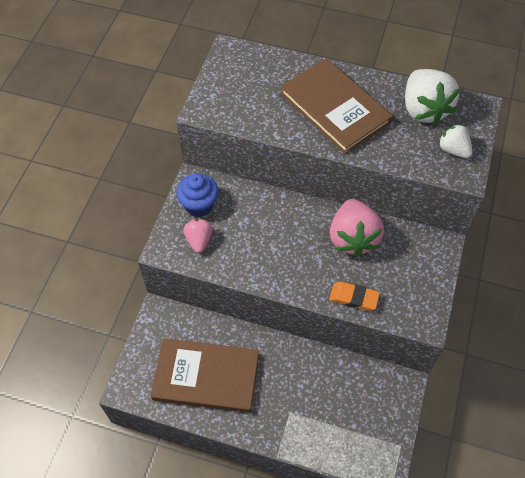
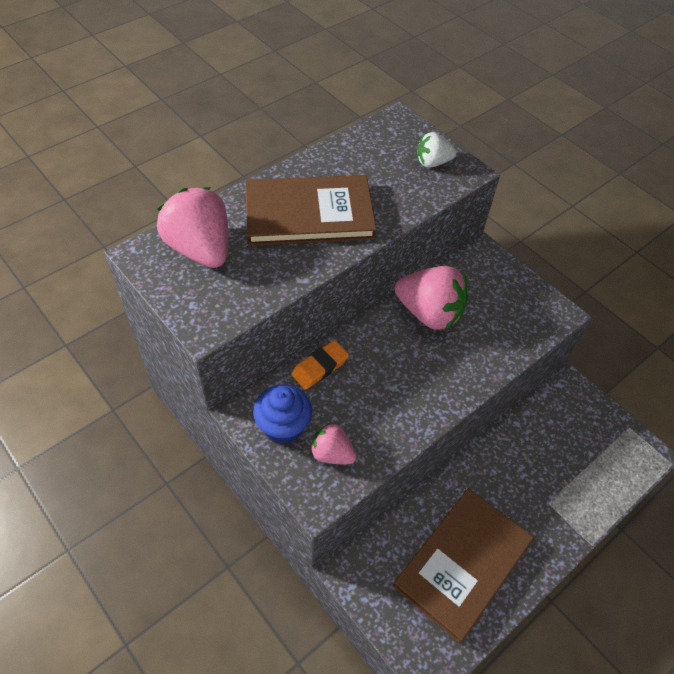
camera: 60 degrees left, 5 degrees down
(257, 73) = (200, 249): none -> pink strawberry
(353, 298) = (498, 352): orange eraser -> orange eraser (320, 367)
(424, 109) = (369, 154): white strawberry -> none

